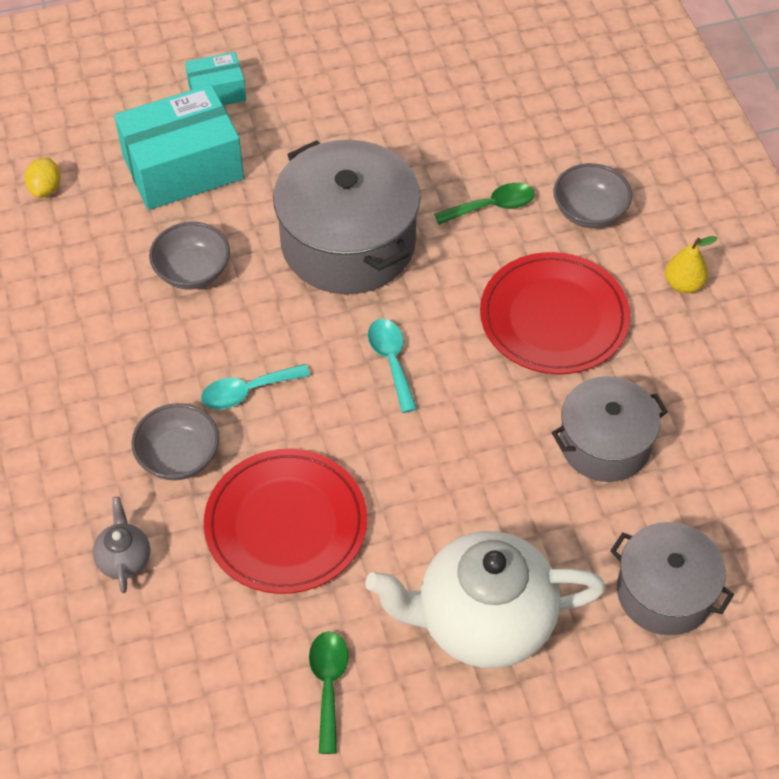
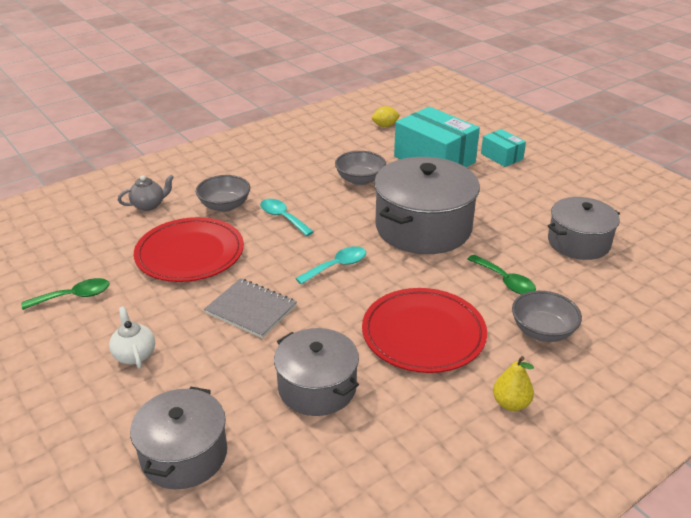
camera: 70 degrees right, 20 degrees down
(442, 477) = (251, 309): none -> grey notebook
(449, 107) = (578, 242): none -> grey pot
(482, 621) = (134, 354): white teapot -> white teapot, size x0.43

